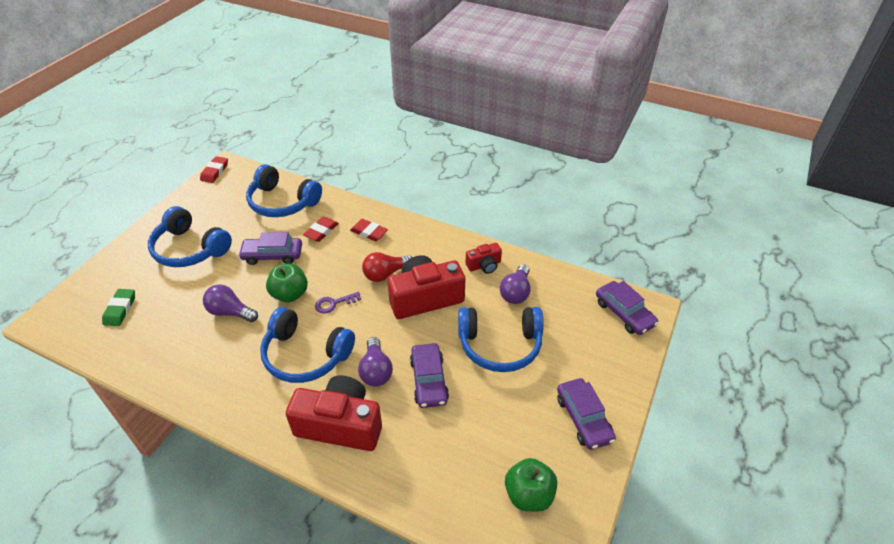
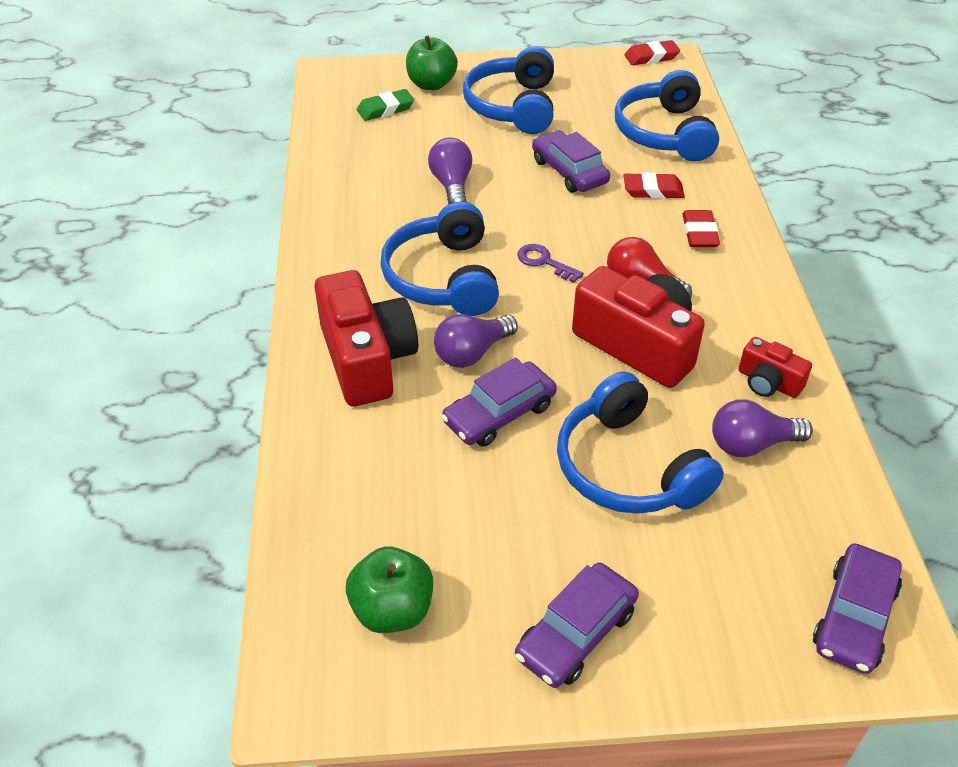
camera: 60 degrees right, 0 degrees up
(290, 294) = (522, 217): green apple -> green apple (431, 84)

